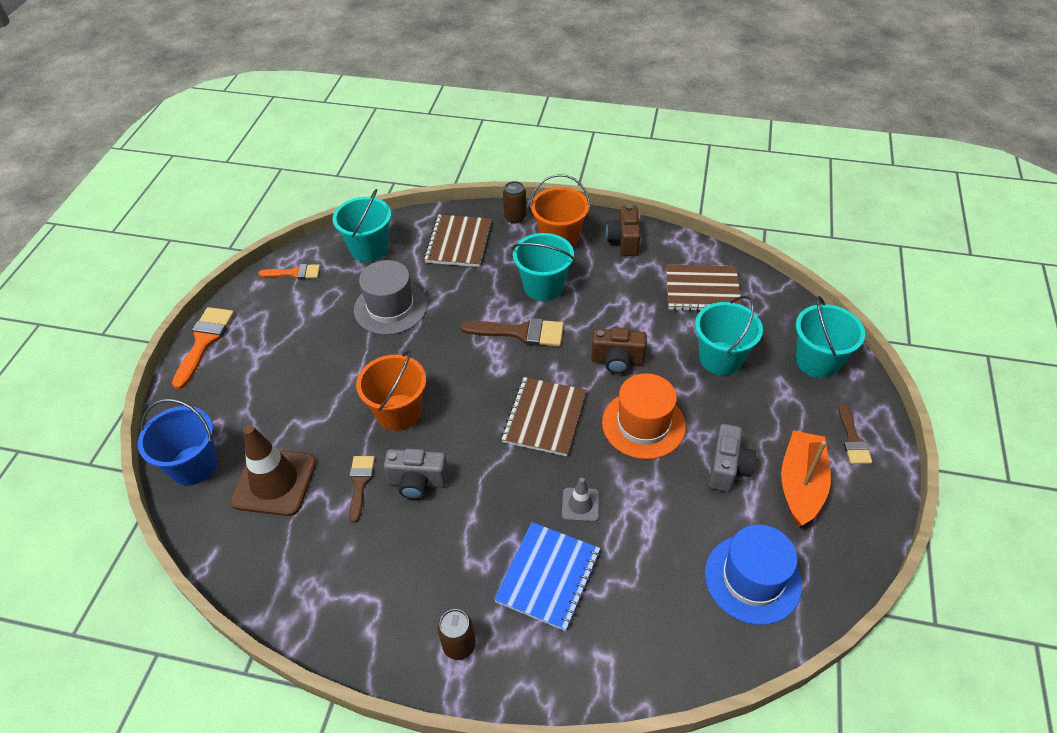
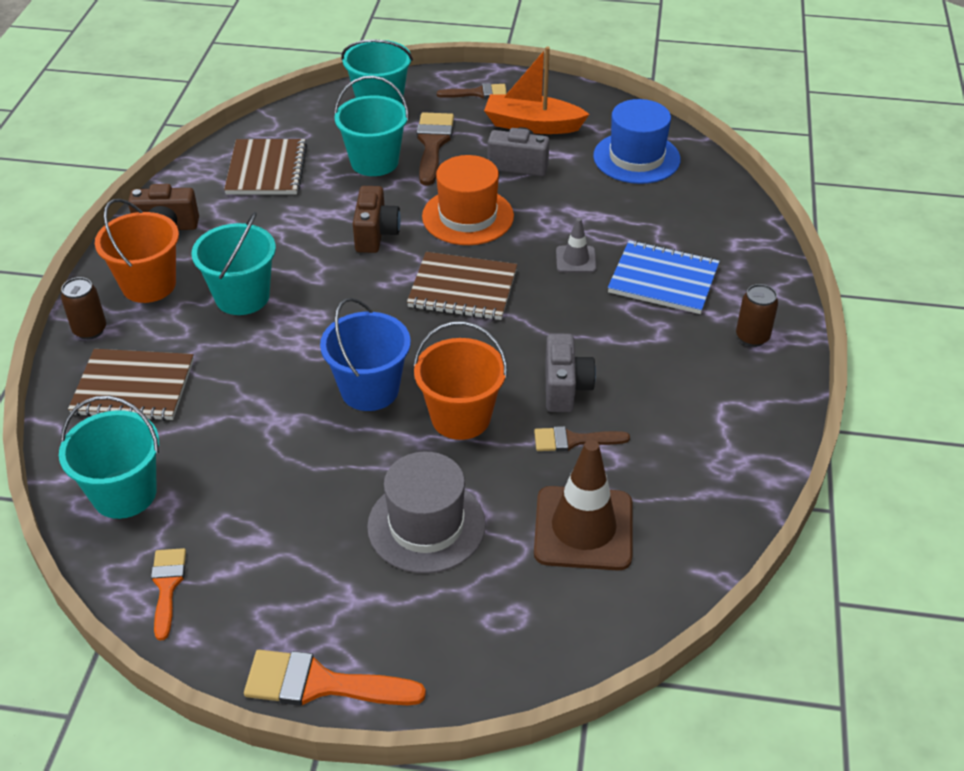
camera: 95 degrees left, 5 degrees down
(193, 465) = (568, 631): blue bucket -> blue bucket (369, 390)
(390, 307) = (265, 449): grey hat -> grey hat (426, 525)
(520, 332) = (325, 314): brown brush -> brown brush (433, 144)

